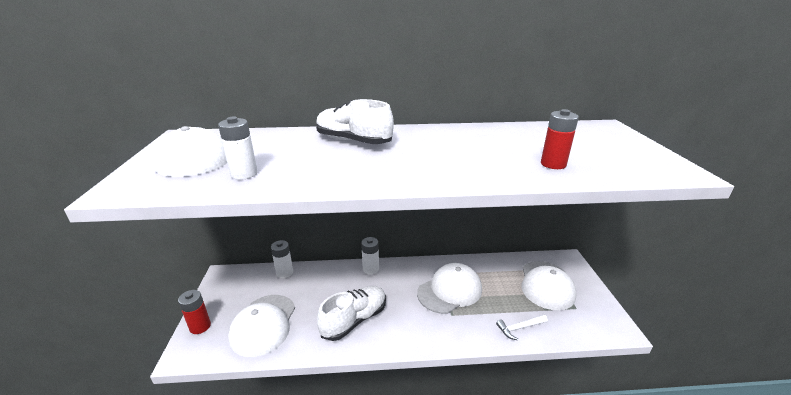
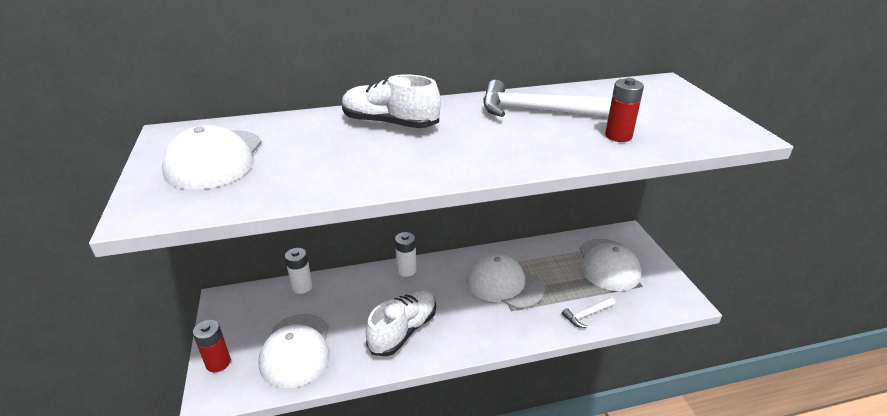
camera: 10 degrees left, 5 degrees up
(244, 174) = (282, 178): white battery -> none
(450, 291) = (504, 284): white cap -> white cap turned 105 degrees counterclockwise
(483, 140) = (537, 111): none -> white hammer

